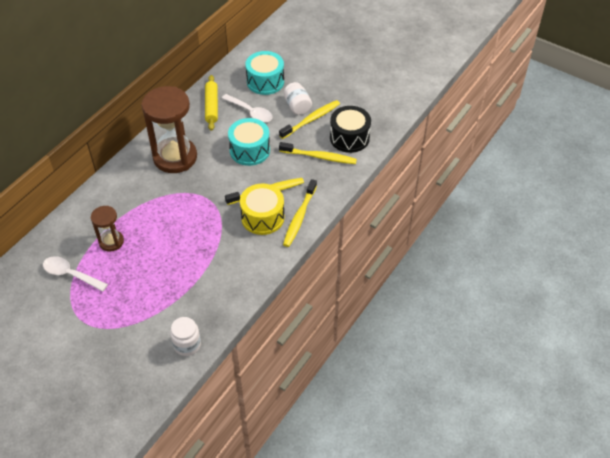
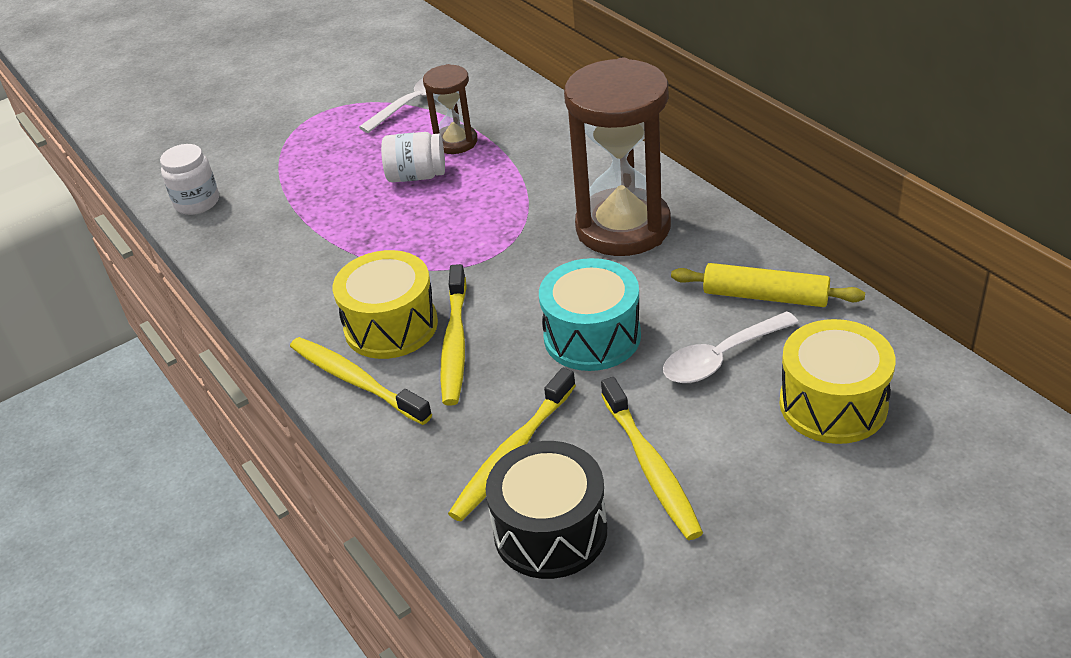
camera: 115 degrees right, 10 degrees down
(265, 81) = (833, 404): turquoise drum -> yellow drum
(297, 106) = (712, 449): white jar -> white jar (416, 176)

